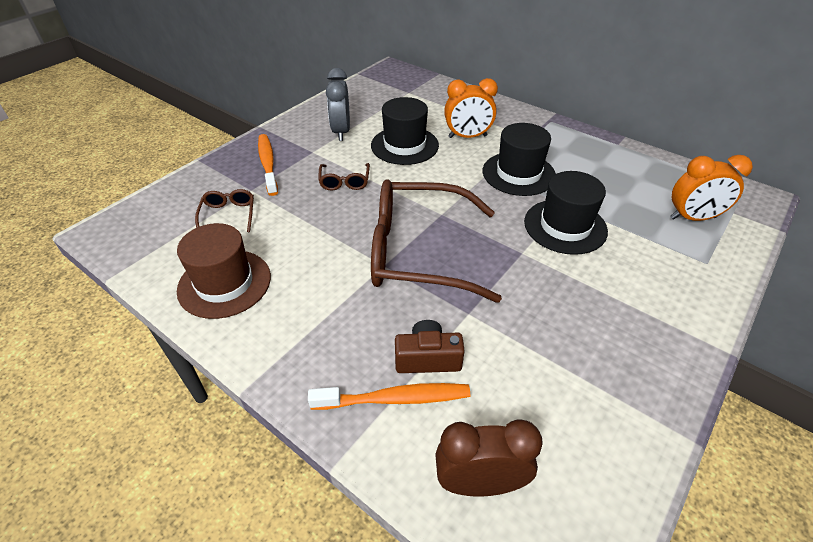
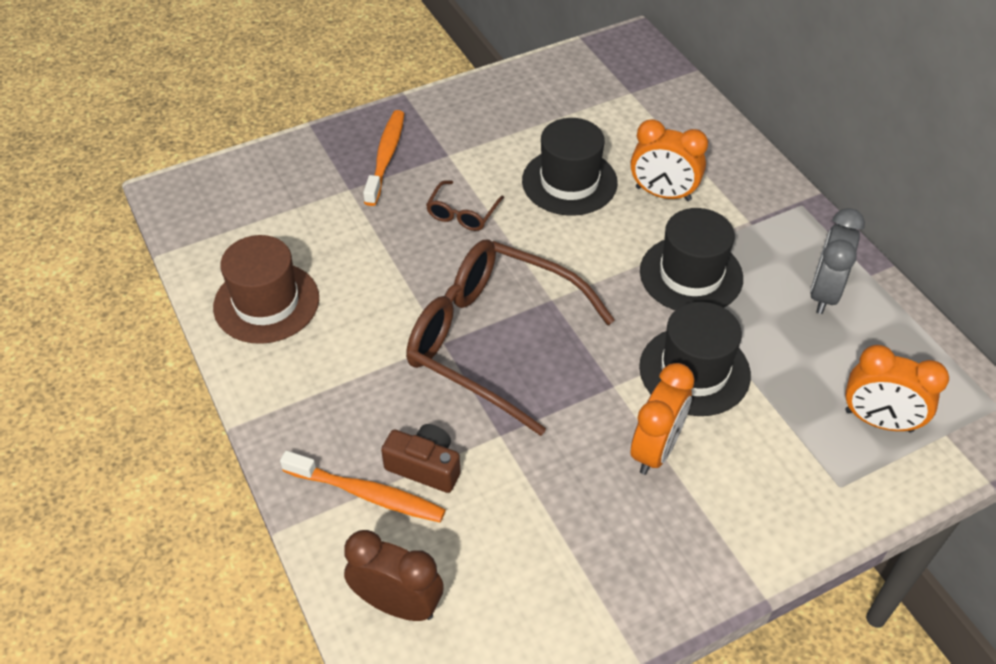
camera: 25 degrees right, 5 degrees up
(228, 215) = (308, 216): brown glasses -> none
(341, 131) = (501, 134): grey clock -> grey clock (824, 293)
(580, 283) = (656, 449): none -> orange clock

